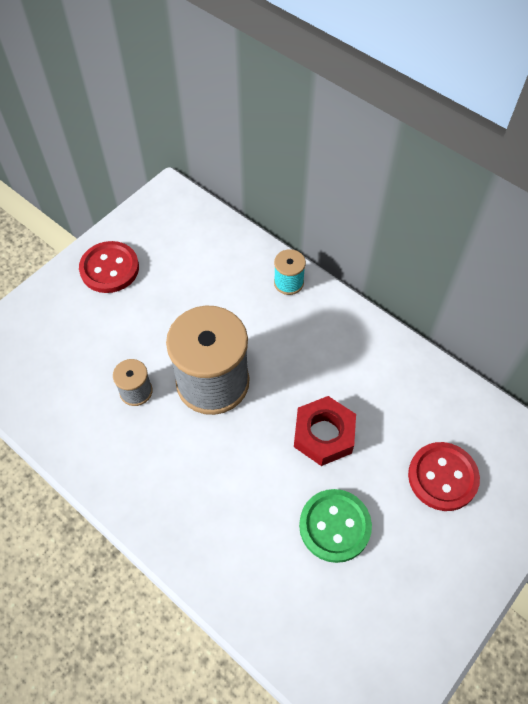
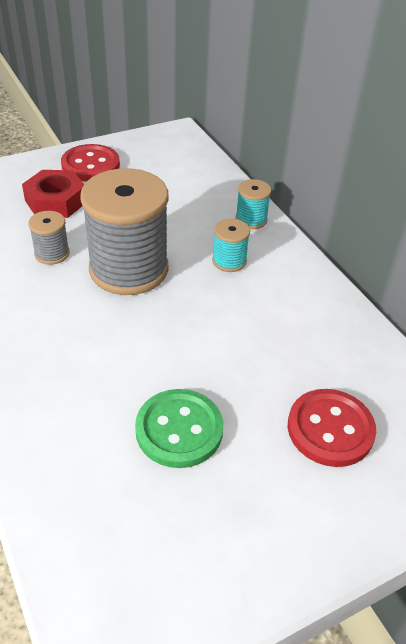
camera: 20 degrees right, 15 degrees down
(292, 339) = (229, 261): none -> turquoise spool
(323, 434) = (215, 346): red nut -> red nut (56, 201)

